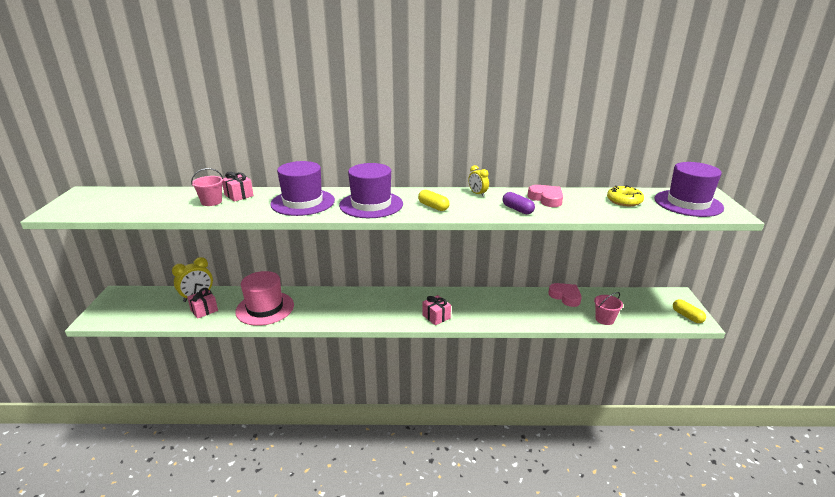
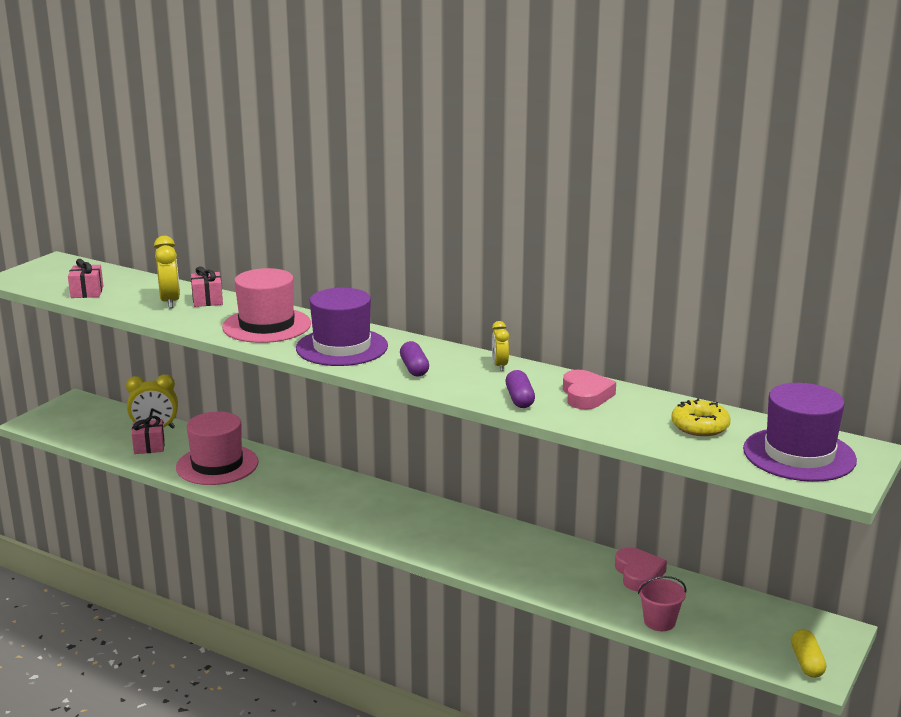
camera: 30 degrees right, 5 degrees down
(211, 202) = (170, 302): pink bucket -> yellow clock
(303, 202) = (266, 325): purple hat -> pink hat
(433, 207) = (414, 368): yellow capsule -> purple capsule
(436, 316) = (416, 540): pink gift -> pink gift (87, 292)

